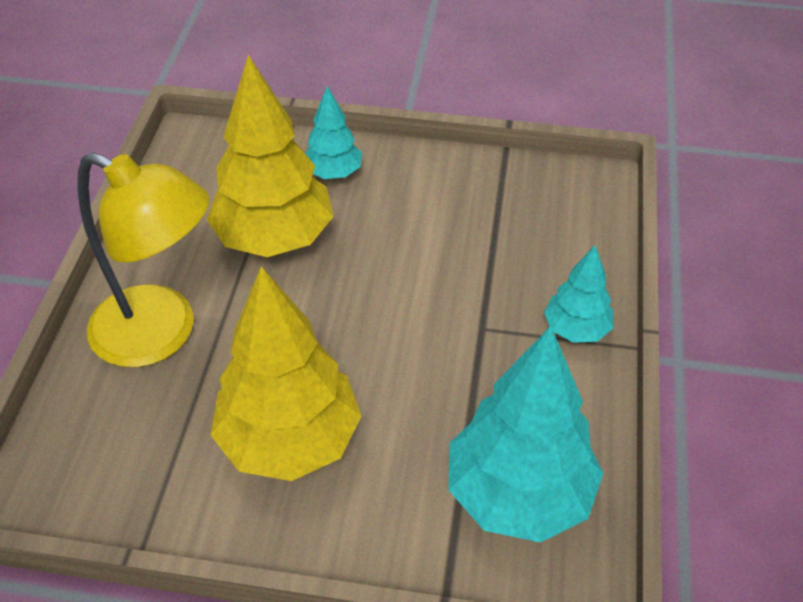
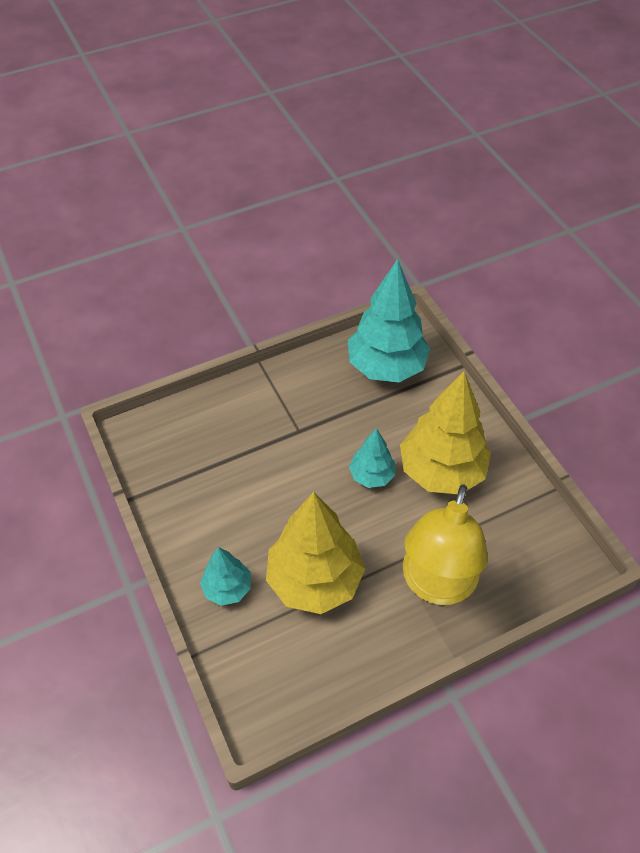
camera: 125 degrees left, 5 degrees up
(161, 334) = (436, 585): yellow lamp -> yellow lamp turned 150 degrees counterclockwise
(576, 330) = (267, 390): turquoise tree -> turquoise tree (371, 475)

